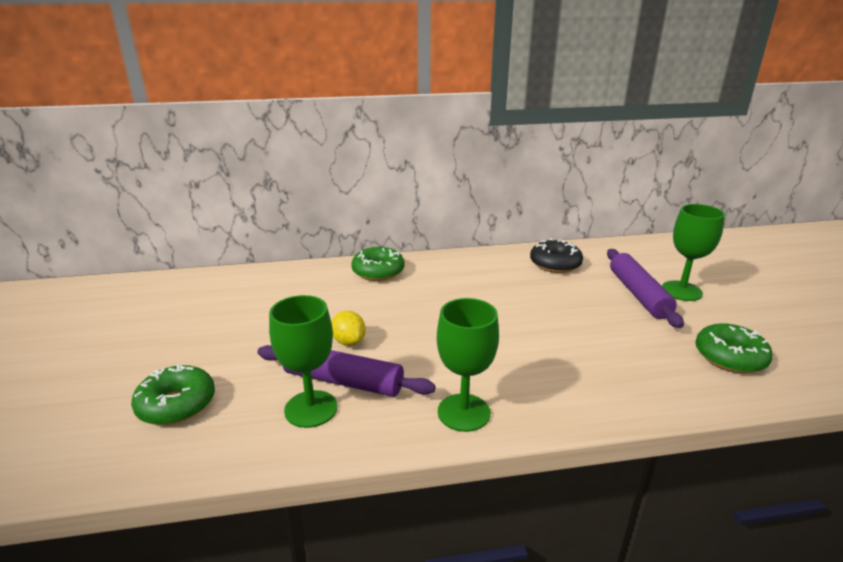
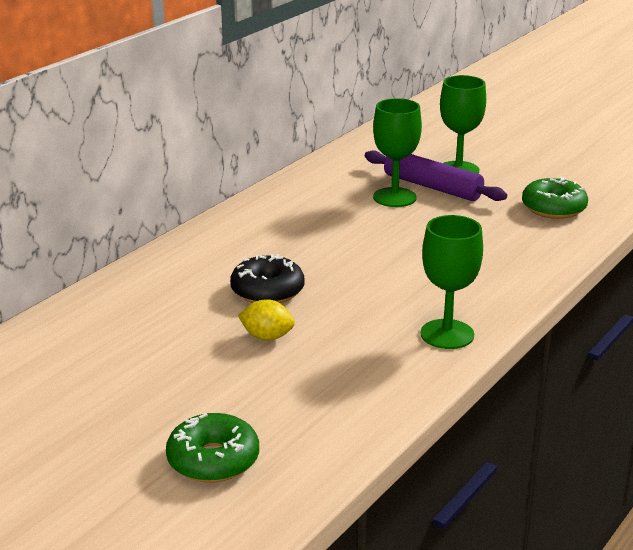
camera: 45 degrees left, 0 degrees up
(311, 409) = (334, 396): green goblet -> green goblet (394, 197)
(343, 381) = (321, 365): purple rolling pin -> none
(378, 271) = (171, 267): green donut -> none
(555, 264) = (327, 188): black donut -> black donut (267, 291)

